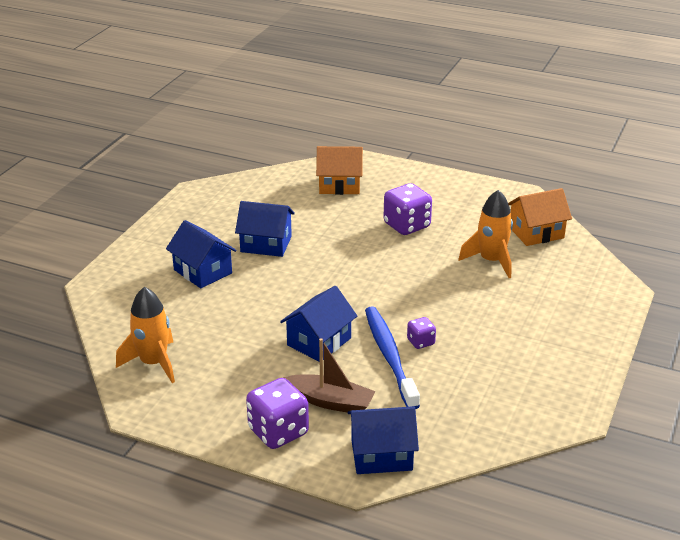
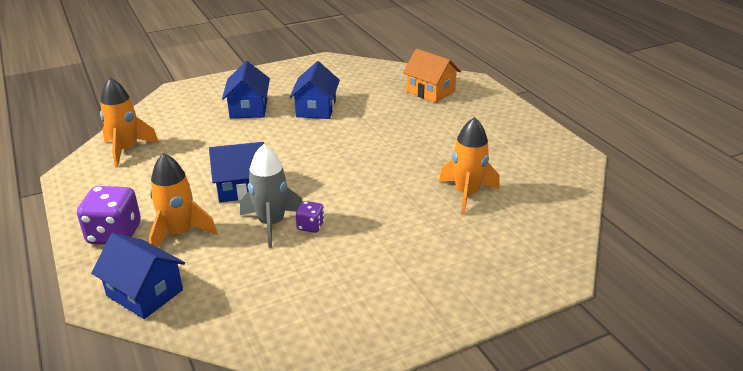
camera: 40 degrees right, 0 degrees up
(266, 244) = (316, 109): blue house -> blue house turned 45 degrees clockwise
(331, 402) = (179, 233): brown boat -> orange rocket
(389, 356) = (271, 224): blue toothbrush -> grey rocket
(407, 225) = (437, 138): purple dice -> none
(536, 232) = (544, 190): orange house -> none

